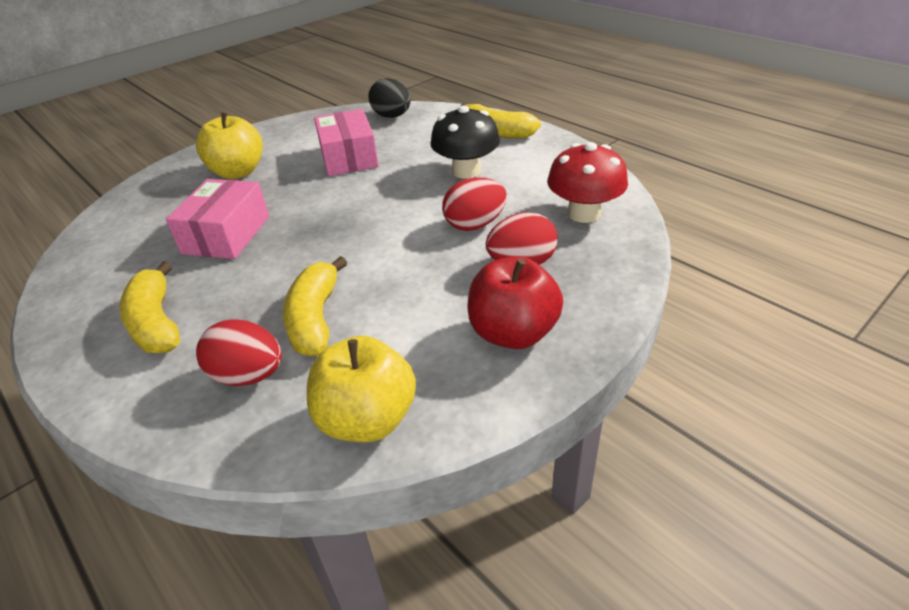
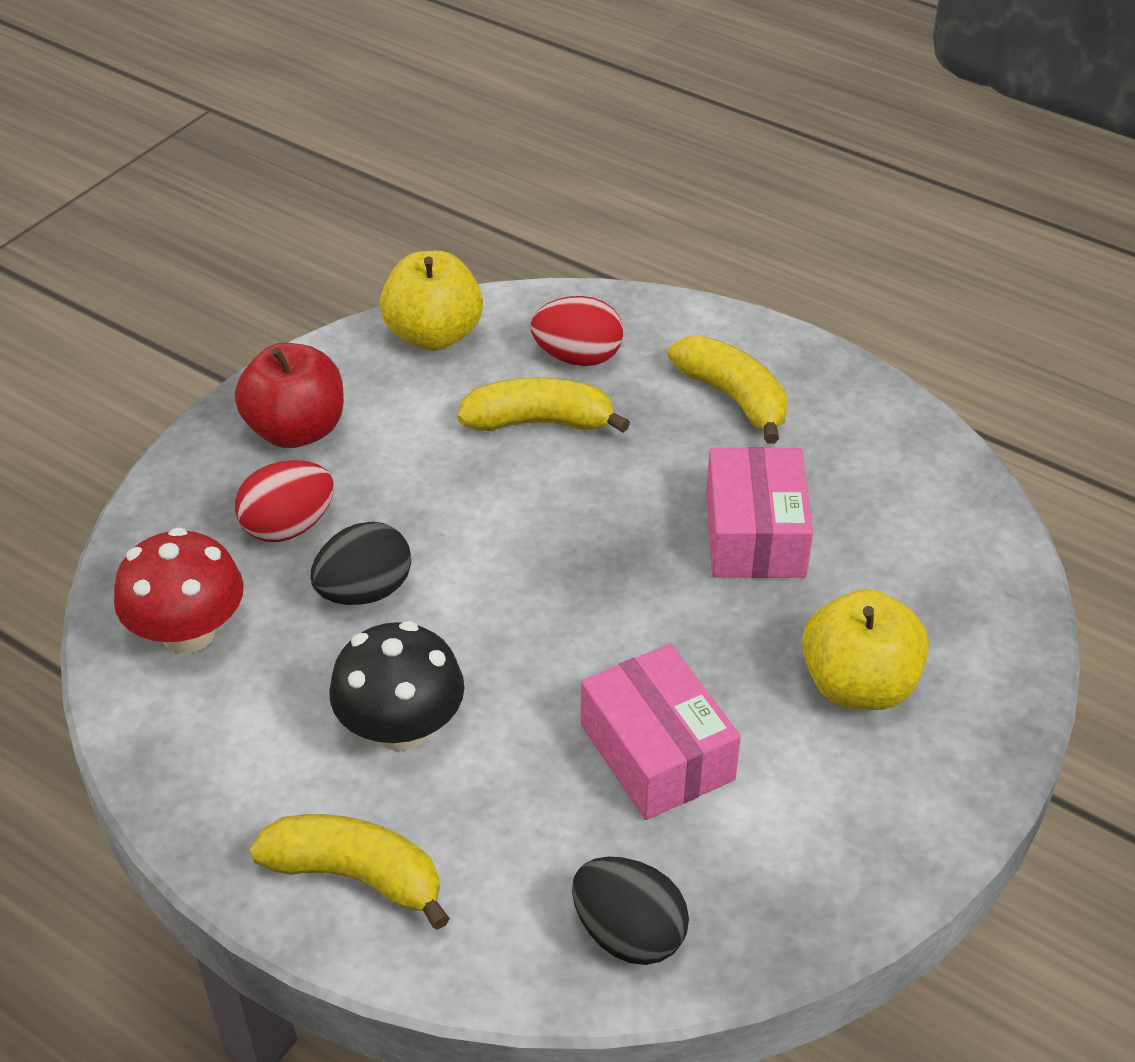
camera: 165 degrees right, 5 degrees up
(315, 319) = (539, 422): yellow banana -> yellow banana turned 75 degrees counterclockwise
(475, 225) = (365, 591): red egg -> black egg

